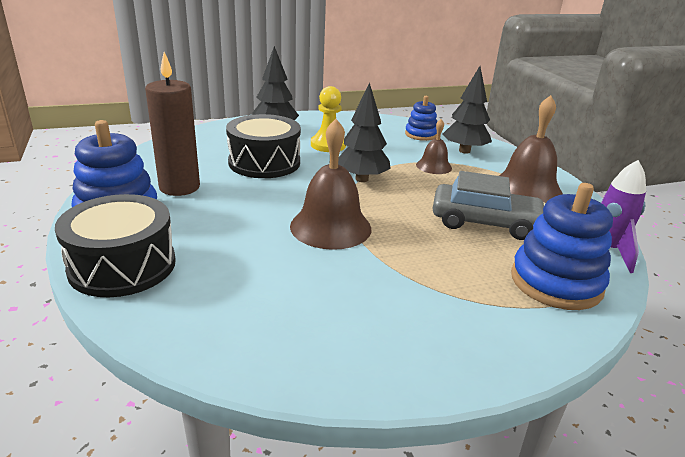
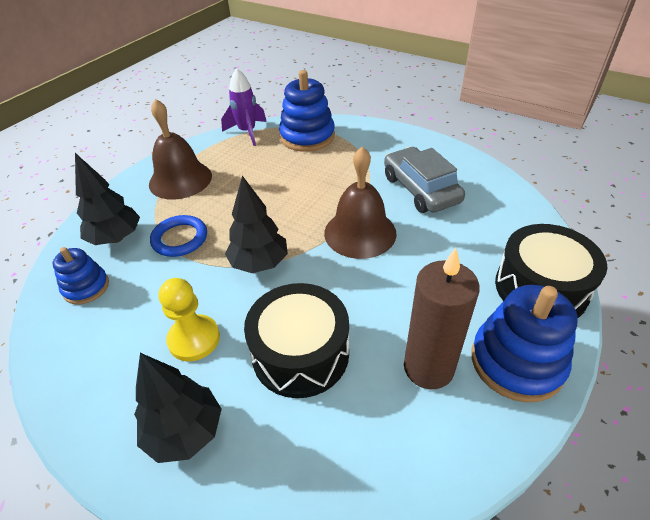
camera: 125 degrees left, 15 degrees up
(433, 166) = (180, 239): brown bell -> blue ring
(485, 222) = (263, 177): grey car -> grey car (420, 189)

